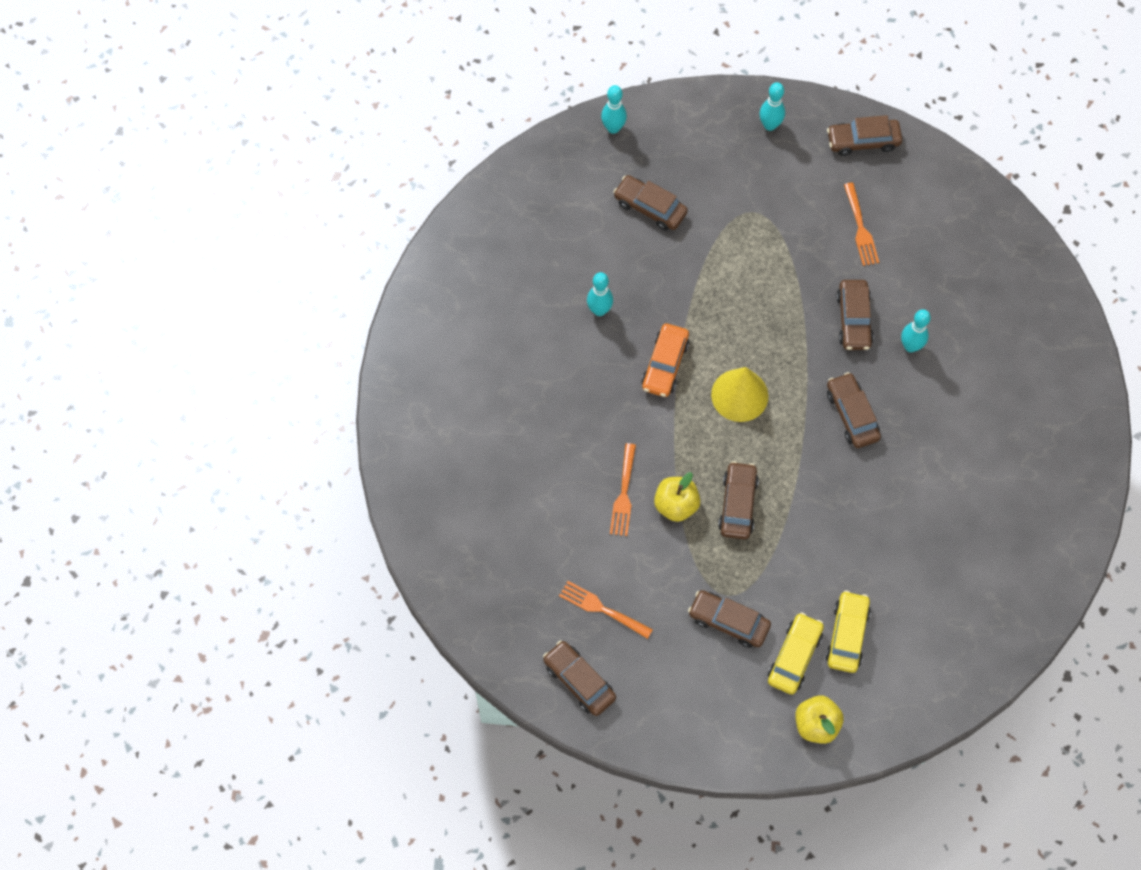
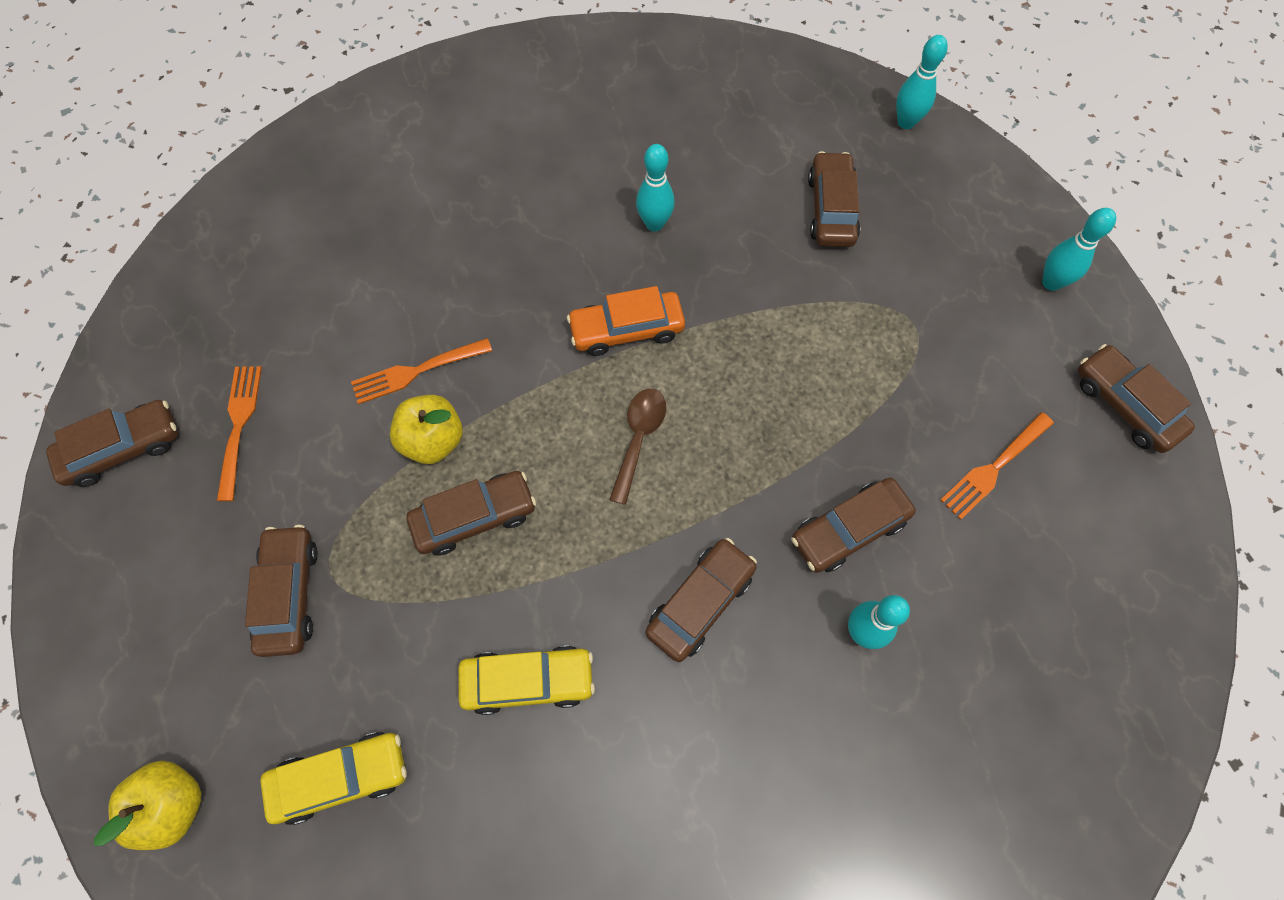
camera: 60 degrees right, 0 degrees up
(579, 681) = (123, 448): brown car -> brown car turned 45 degrees clockwise
(739, 395) = (638, 439): yellow cone -> brown spoon
(794, 656) = (272, 715): yellow car -> yellow car (528, 681)

